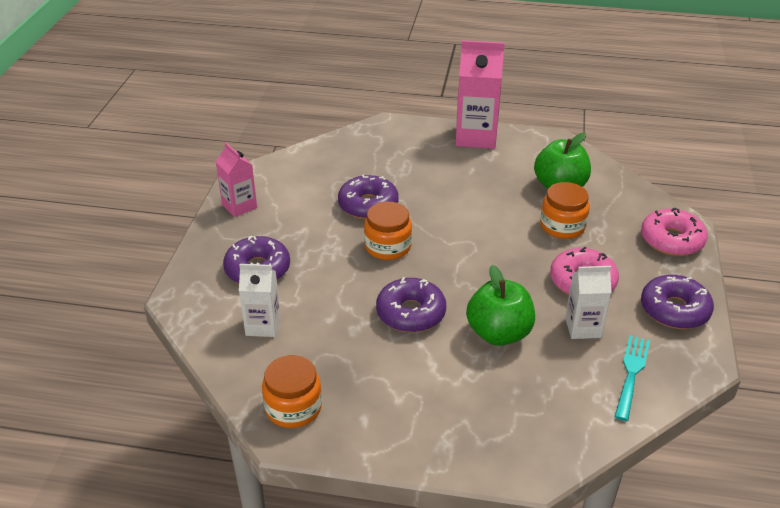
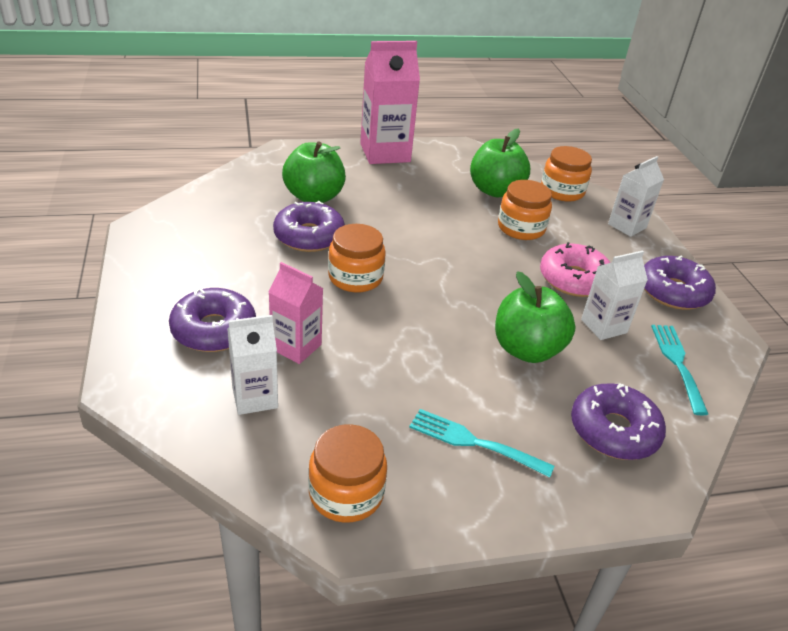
camera: 25 degrees left, 0 degrees up
(239, 206) = (154, 260): pink carton -> pink carton (296, 347)
(390, 170) = (314, 197): none -> green apple
(409, 395) = (474, 442): none -> turquoise fork
(411, 313) = (422, 346): purple donut -> purple donut (613, 431)
(627, 196) = (562, 191): none -> orange jar
(671, 240) = (627, 226): pink donut -> white carton

